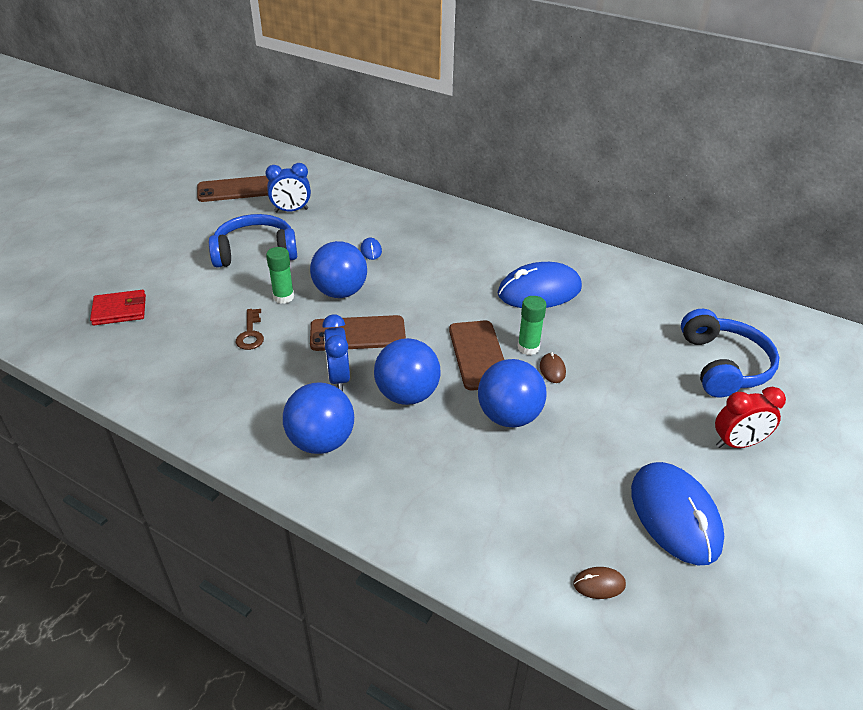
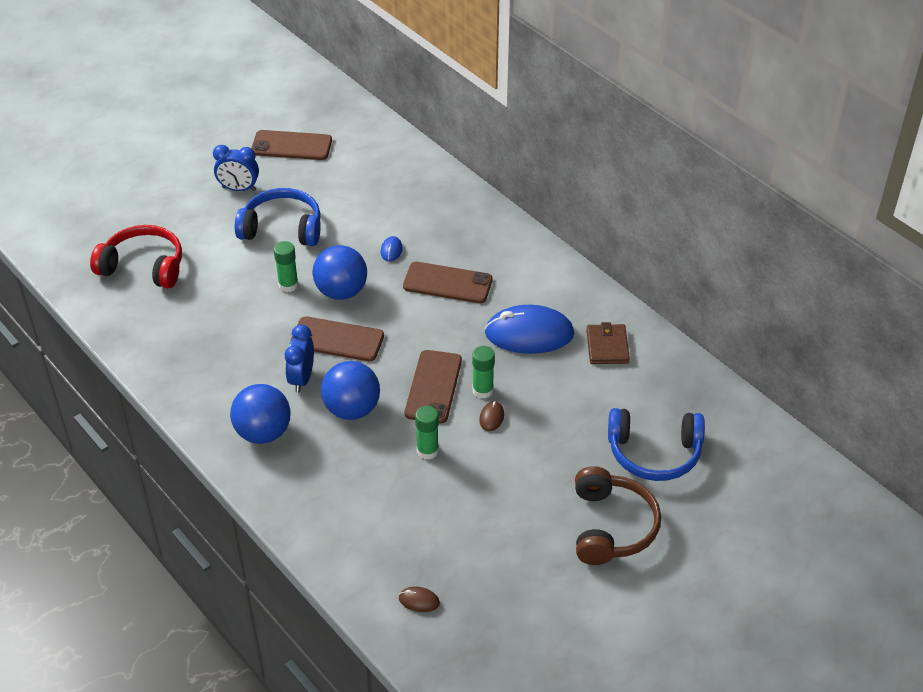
camera: 20 degrees right, 5 degrees up
(119, 310) = (143, 266): red wallet -> red headphones
(250, 333) = (245, 317): brown key -> none
(291, 210) = (336, 184): blue clock -> blue clock (239, 189)
(439, 266) = (447, 283): none -> brown phone
(509, 416) = (427, 451): blue ball -> green glue stick
(615, 287) = (607, 346): none -> brown wallet
(675, 515) = (513, 569): blue mouse -> none
(723, 365) = (654, 453): blue headphones -> blue headphones turned 75 degrees clockwise
(737, 443) = (611, 526): red clock -> brown headphones

